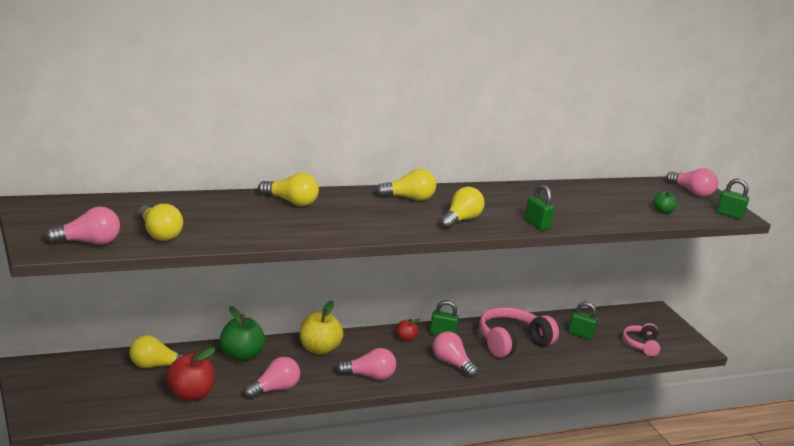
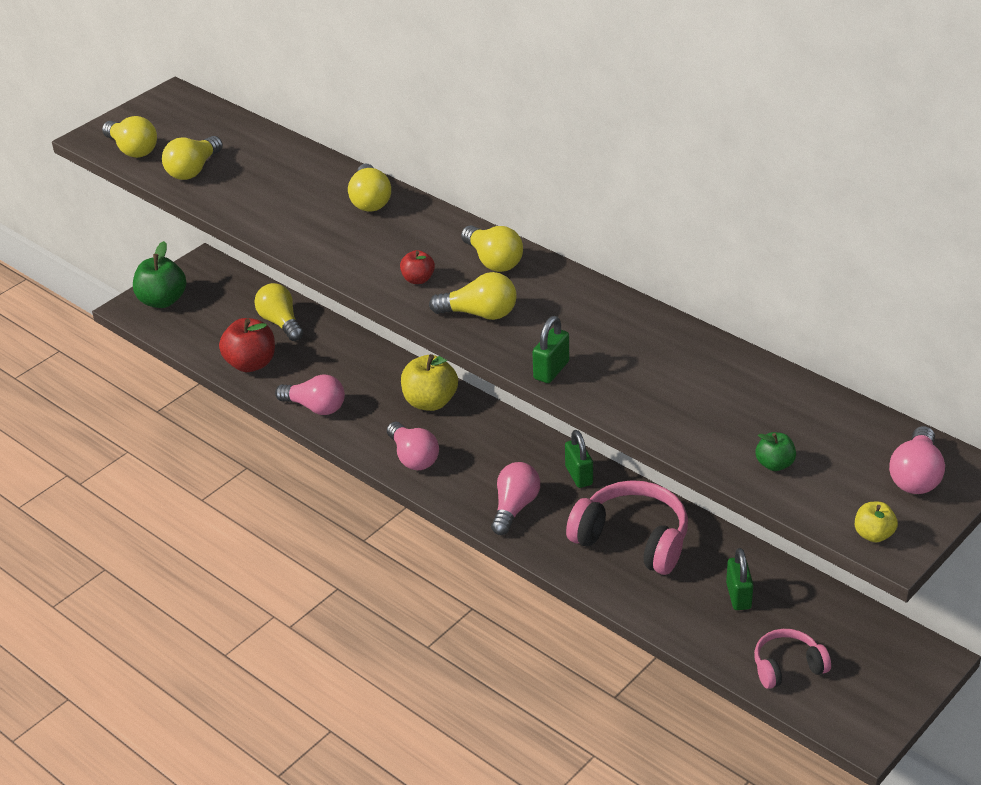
camera: 70 degrees right, 15 degrees up
(87, 242) = (132, 150): pink light bulb -> yellow light bulb
(240, 356) = (356, 360): green apple -> green apple (162, 301)
(405, 338) = (531, 452): red apple -> red apple (418, 279)
(729, 215) = (873, 534): green padlock -> yellow apple

